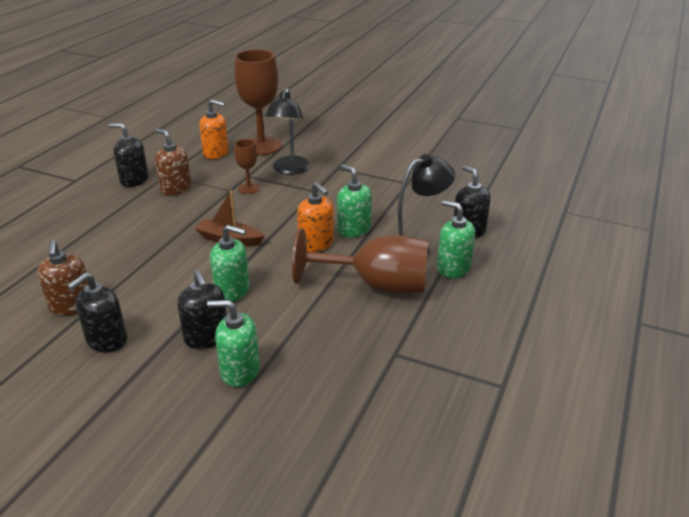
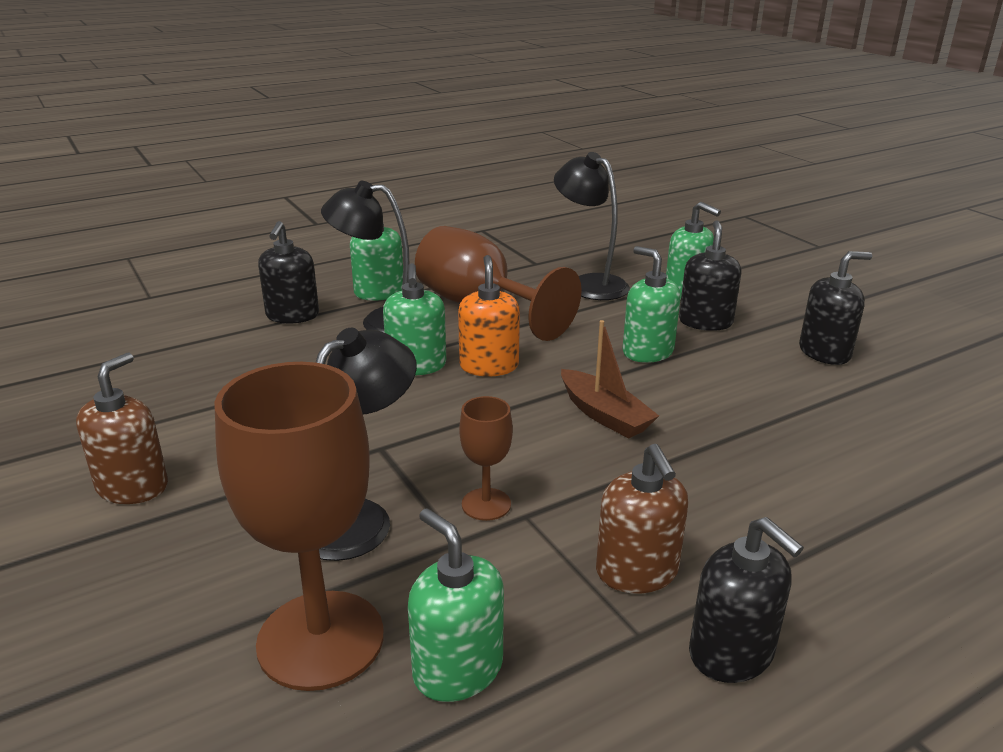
camera: 145 degrees left, 5 degrees down
(72, 306) = (875, 402): brown soap dispenser -> brown soap dispenser (133, 487)
(216, 153) = (457, 669): orange soap dispenser -> green soap dispenser
(325, 345) = (589, 284): none -> black lamp

